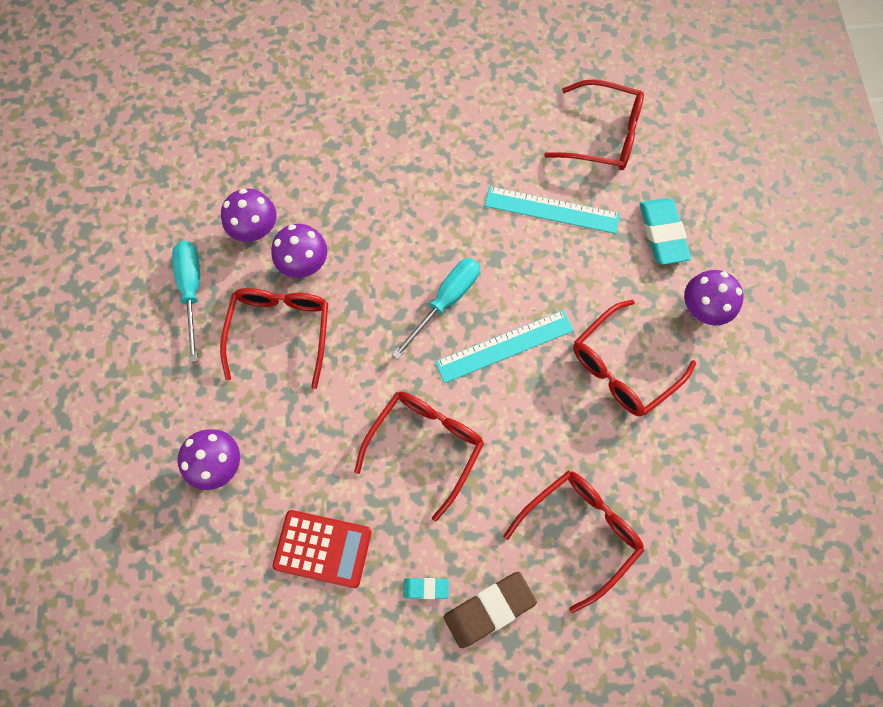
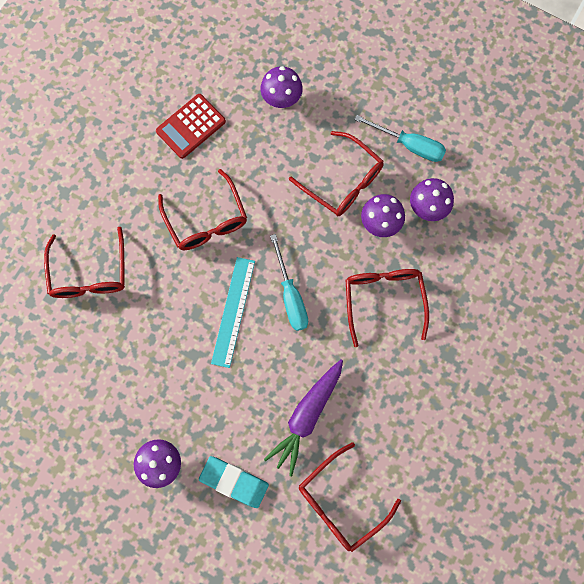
camera: 125 degrees right, 5 degrees up
(426, 588) = (127, 167): turquoise eraser -> none
(489, 609) = (89, 193): brown eraser -> none
(552, 210) = (307, 416): turquoise ruler -> purple carrot
(622, 367) = (164, 376): red glasses -> red glasses (383, 299)

